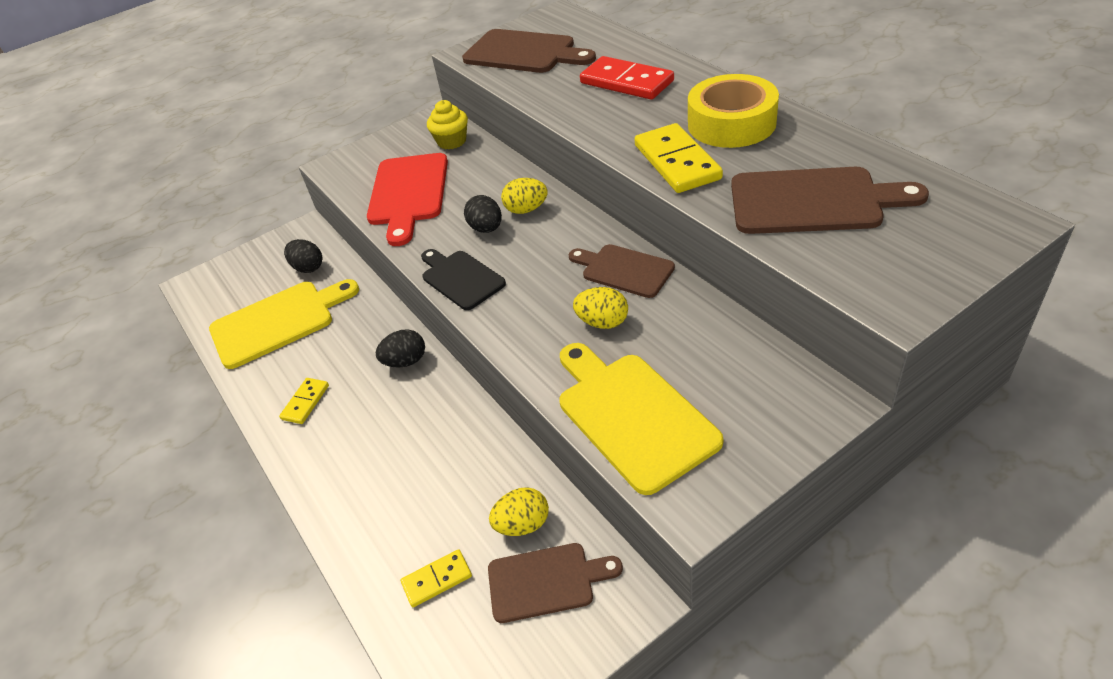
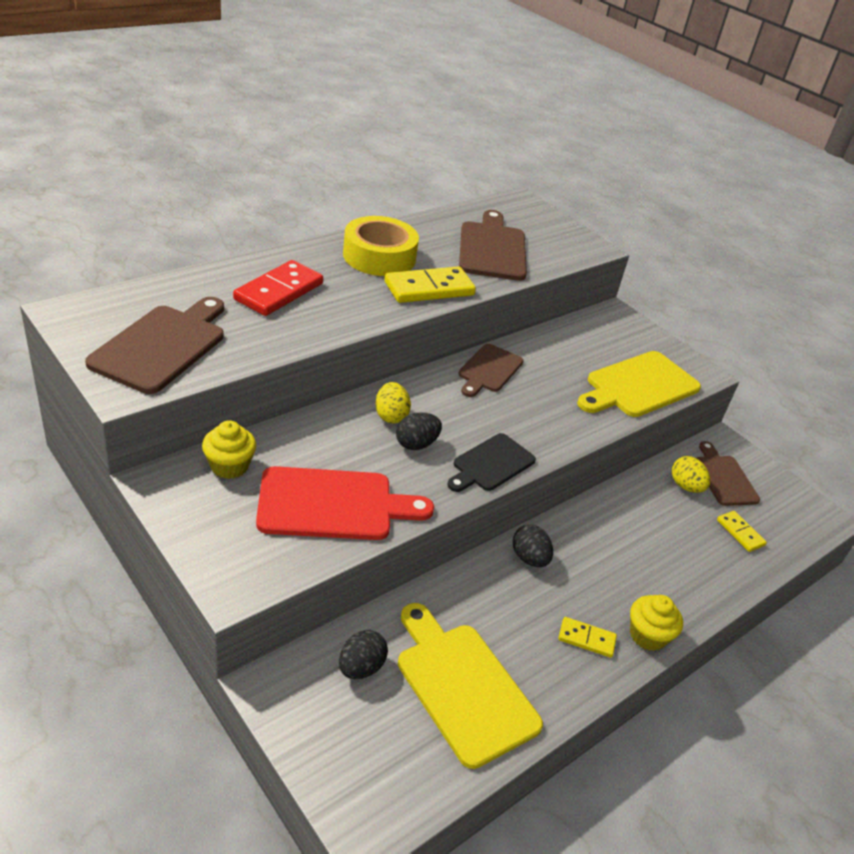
camera: 105 degrees left, 5 degrees down
(299, 452) = (648, 635): none -> yellow cupcake
(602, 322) = (550, 388): yellow egg -> none

